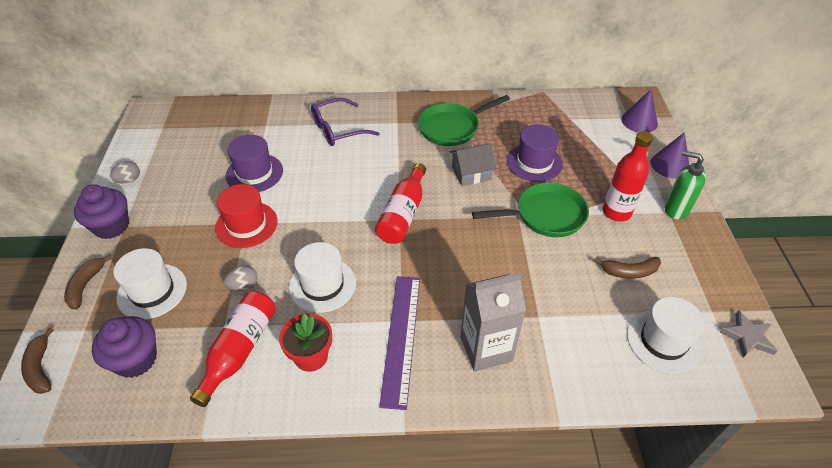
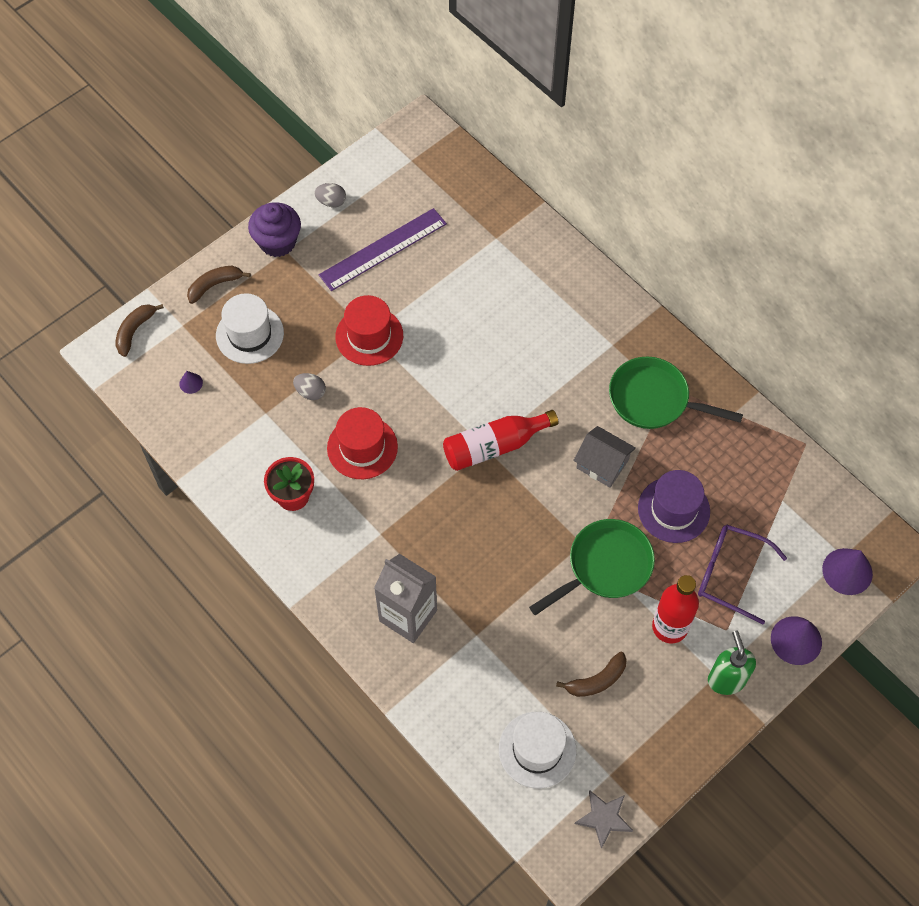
camera: 50 degrees right, 15 degrees up
(136, 359) = (191, 383): purple cupcake -> purple cone
(239, 350) = (256, 443): red bottle -> none
(254, 173) = (429, 287): purple hat -> none
(322, 285) = (362, 447): white hat -> red hat
(338, 129) = (551, 302): purple glasses -> purple glasses (730, 574)
(401, 338) = (364, 546): purple ruler -> purple ruler (383, 249)
(545, 215) = (605, 566): green pan -> green pan turned 75 degrees counterclockwise
(629, 272) = (597, 680): brown banana -> brown banana turned 75 degrees counterclockwise

